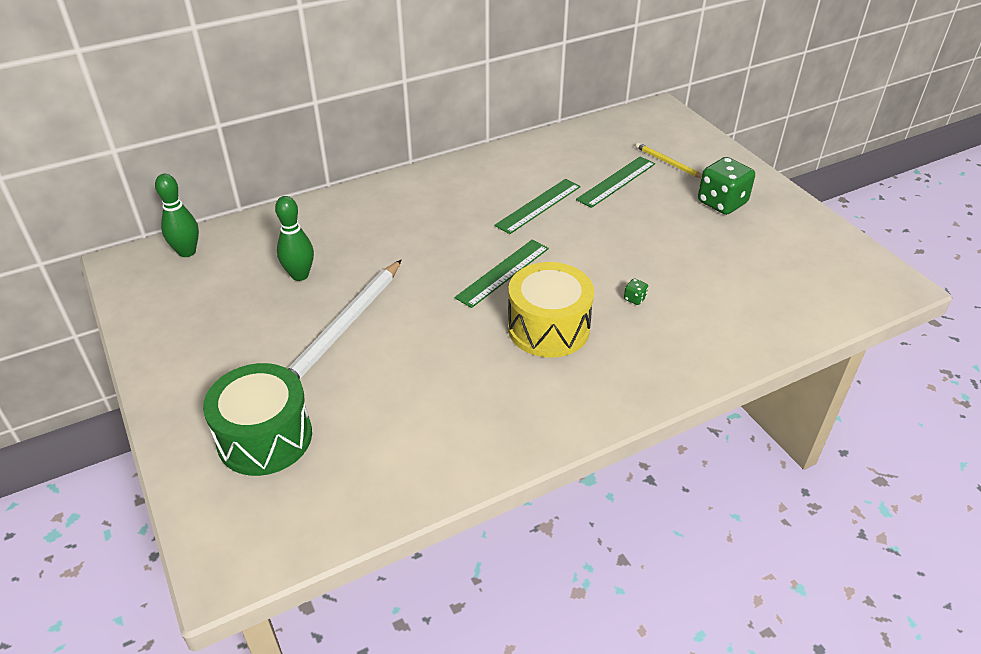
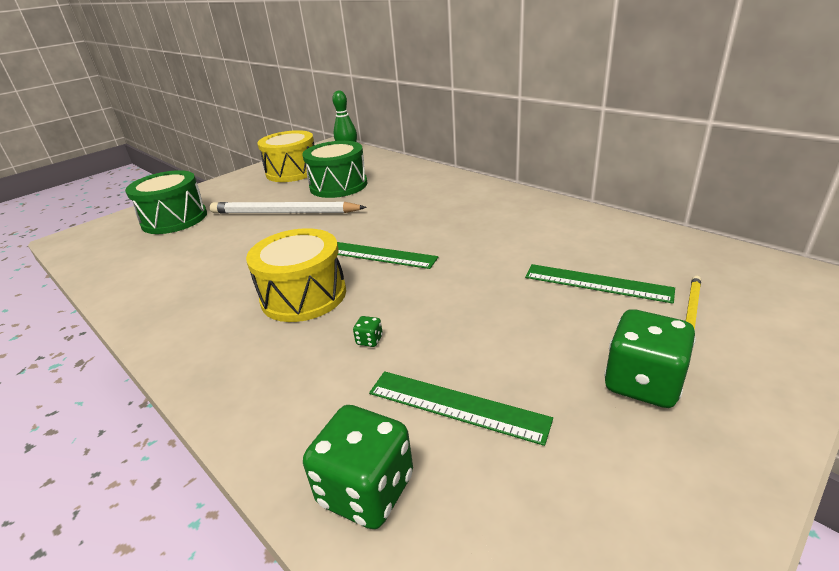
camera: 75 degrees right, 10 degrees down
(200, 310) = (292, 171): none -> yellow drum
(300, 275) = (338, 185): green bowling pin -> green drum
(538, 206) = (500, 248): green ruler -> green ruler (456, 406)
(774, 321) = (366, 490): none -> green dice

